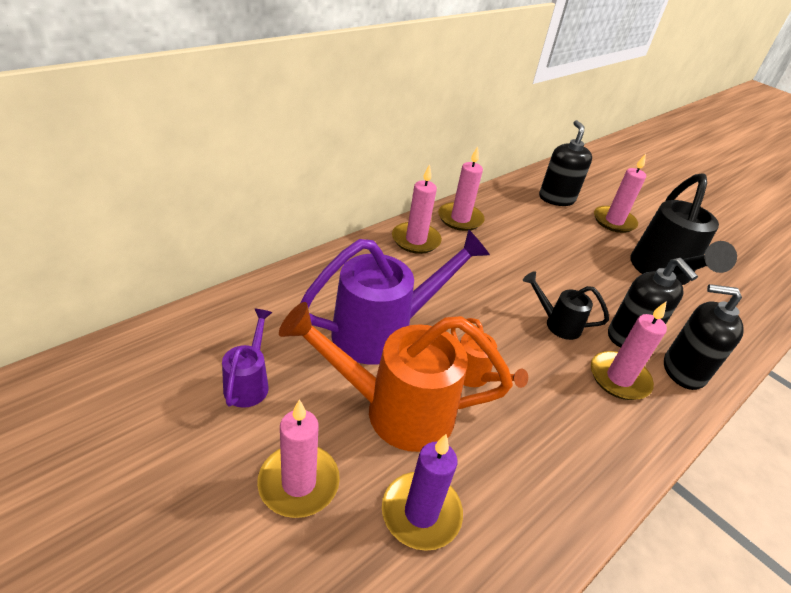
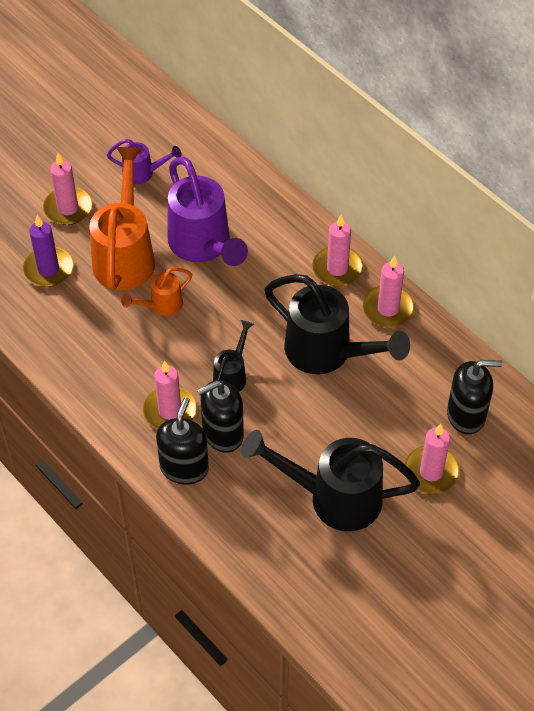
camera: 95 degrees right, 15 degrees up
(515, 258) = (328, 353): none -> black watering can

